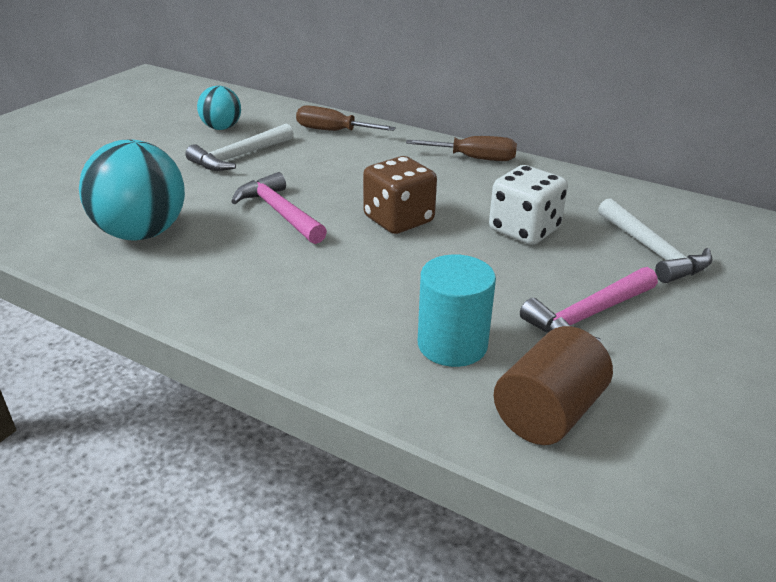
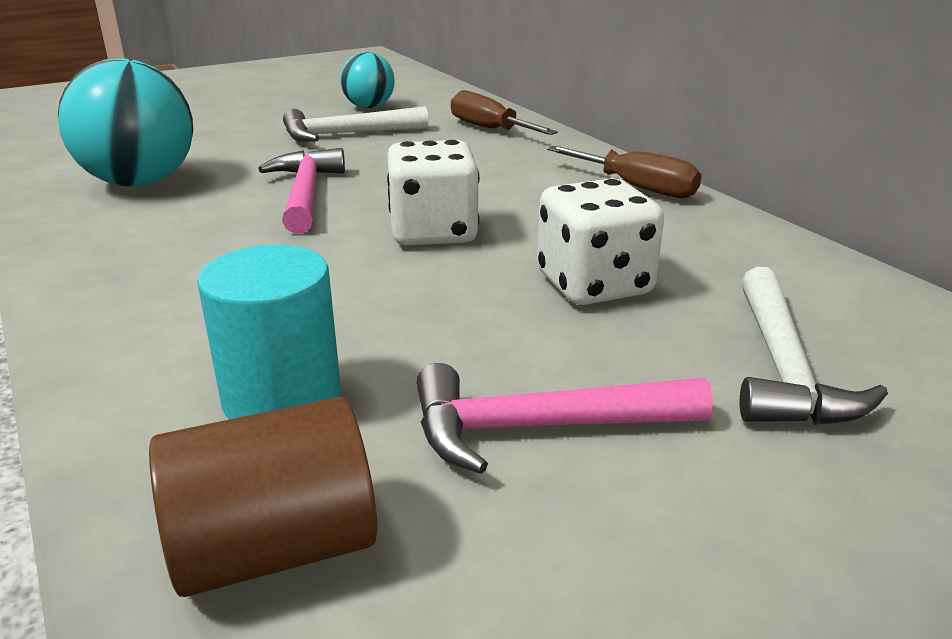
camera: 30 degrees right, 5 degrees down
(398, 220) = (433, 232): brown dice -> white dice

